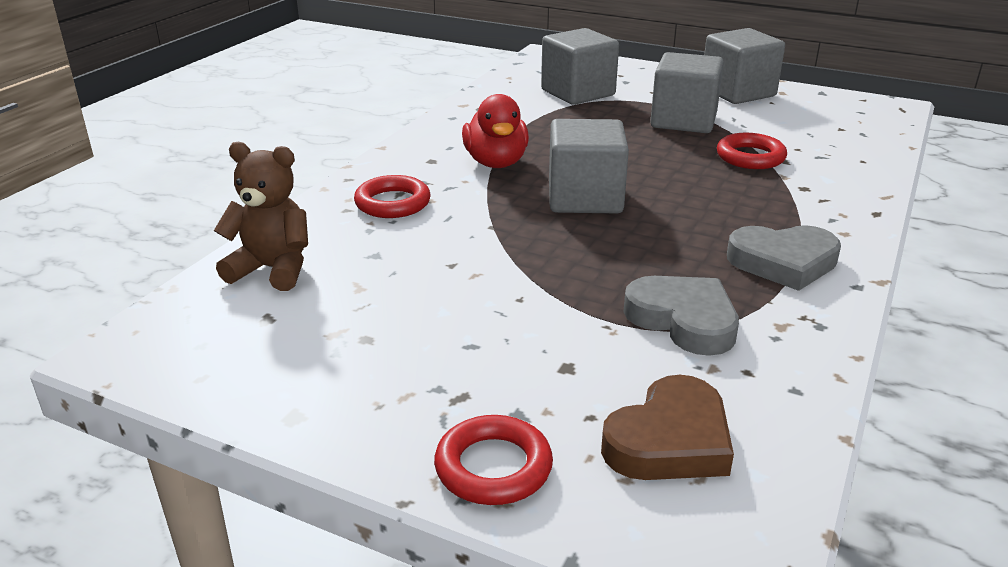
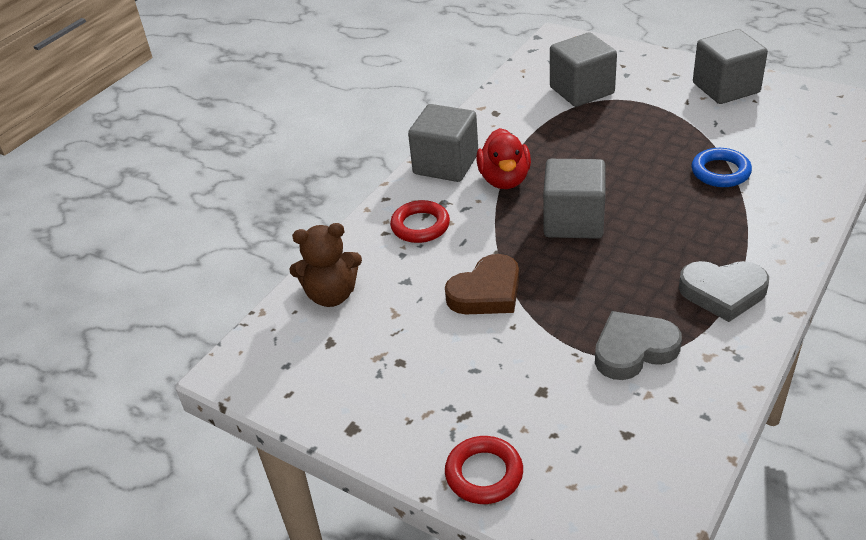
camera: 10 degrees right, 10 degrees up
(272, 269) = (331, 295): brown teddy bear -> brown teddy bear turned 150 degrees clockwise
(670, 440) = (606, 456): brown heart -> brown heart (486, 292)
(683, 121) = (670, 126): grey cube -> grey cube (446, 164)
(683, 320) = (633, 349): grey heart -> grey heart turned 75 degrees counterclockwise
(750, 157) = (720, 172): red ring -> blue ring

